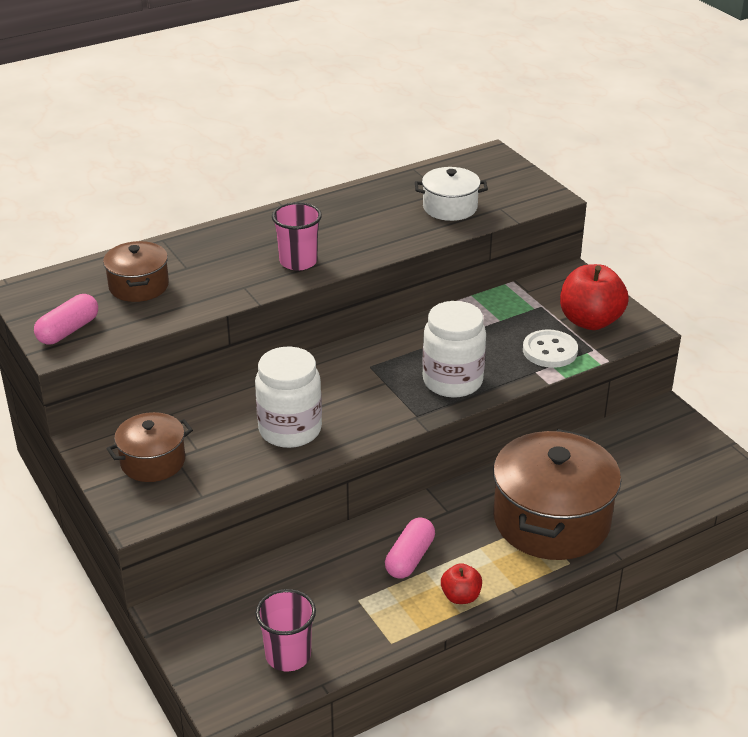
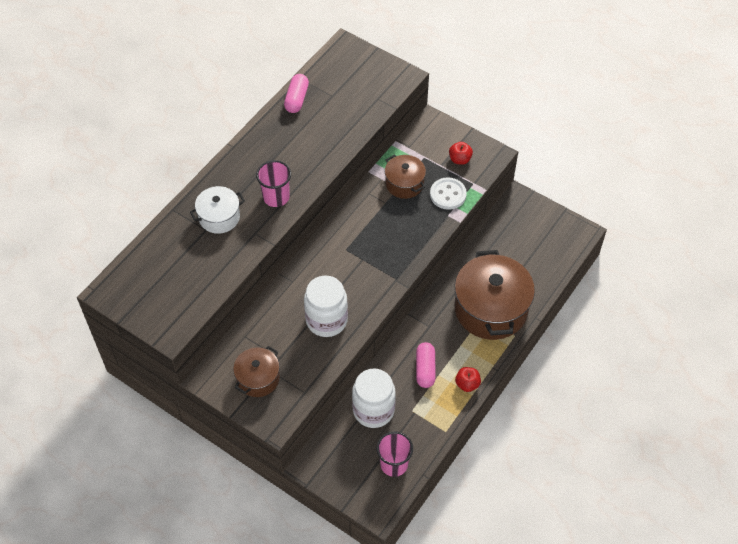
camera: 25 degrees left, 20 degrees up
(68, 330) = (165, 315): pink capsule -> pink capsule (296, 99)
(139, 286) = (185, 258): brown pot -> brown pot (404, 184)
(450, 207) = (345, 110): white pot -> white pot (219, 217)
(452, 381) = (402, 242): white jar -> white jar (373, 410)
(590, 321) = (460, 159): red apple -> red apple, size x0.52

